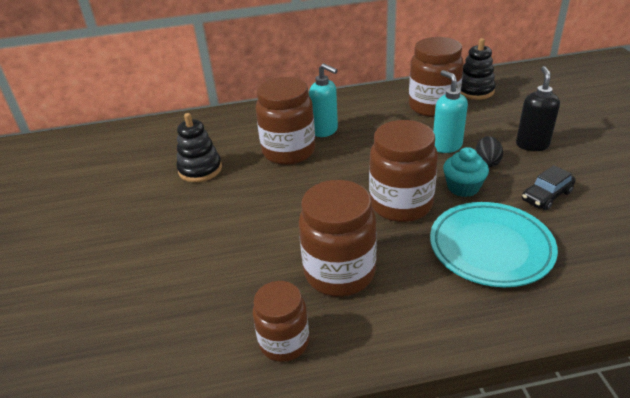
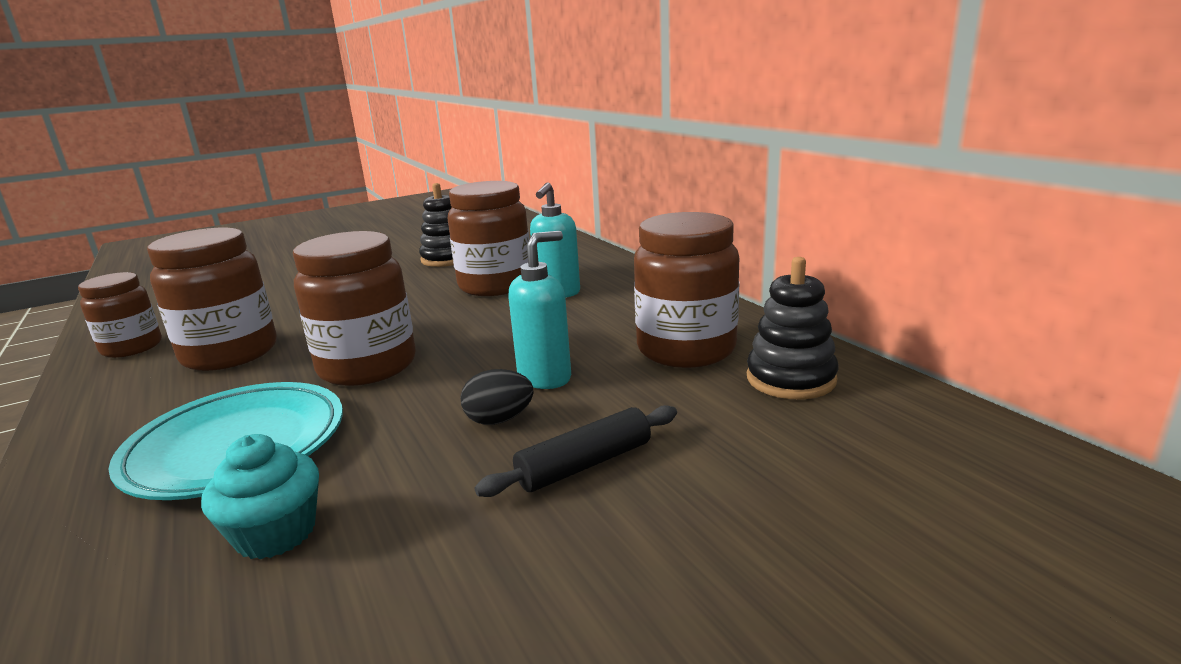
camera: 70 degrees right, 15 degrees down
(463, 187) = (413, 407): turquoise cupcake -> turquoise cupcake (276, 533)
(532, 145) = (585, 464): black soap dispenser -> black rolling pin
(546, 196) = (382, 495): black car -> none

